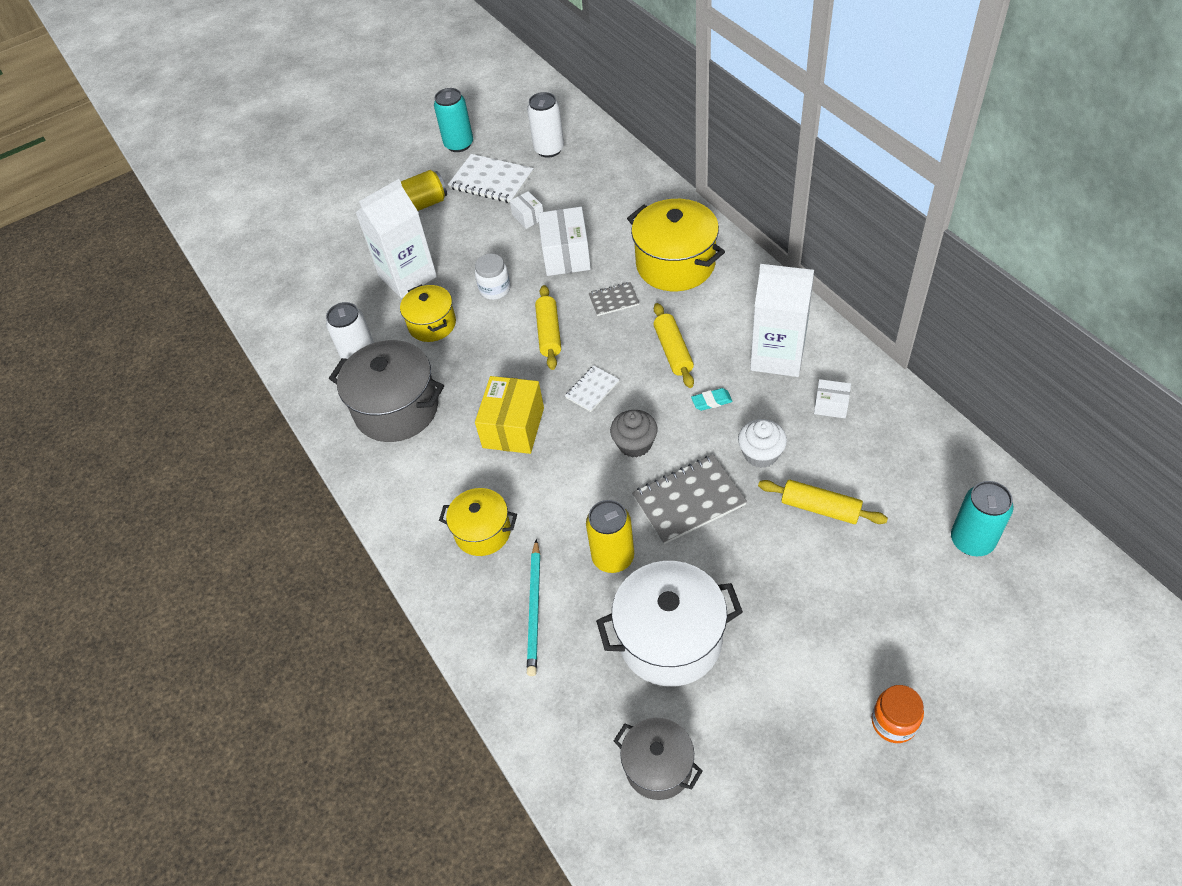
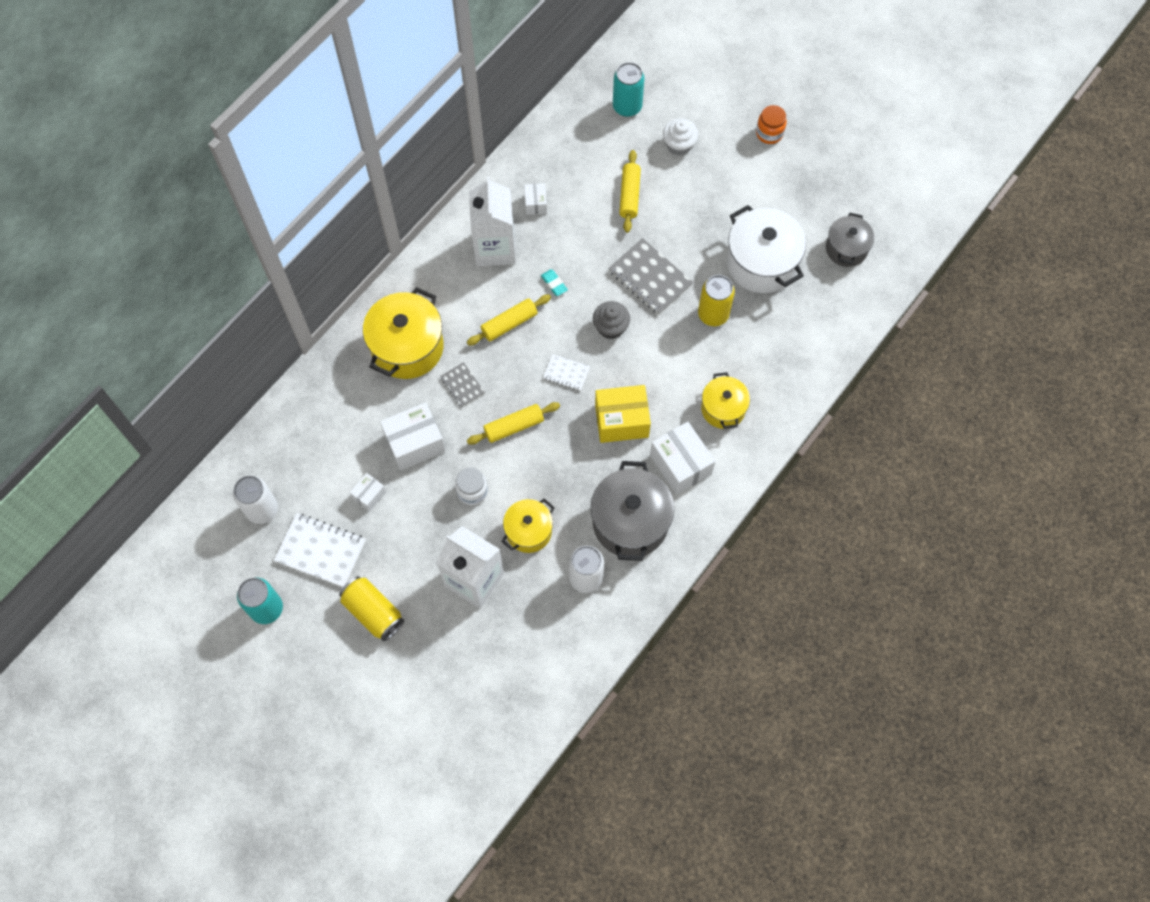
camera: 115 degrees left, 15 degrees up
(436, 470) = (680, 464): none -> white box
(491, 180) = (321, 551): white notebook -> white notebook turned 75 degrees counterclockwise
(534, 609) = (771, 352): turquoise pencil -> none
(760, 454) = (594, 240): white cupcake -> white cupcake (679, 145)

